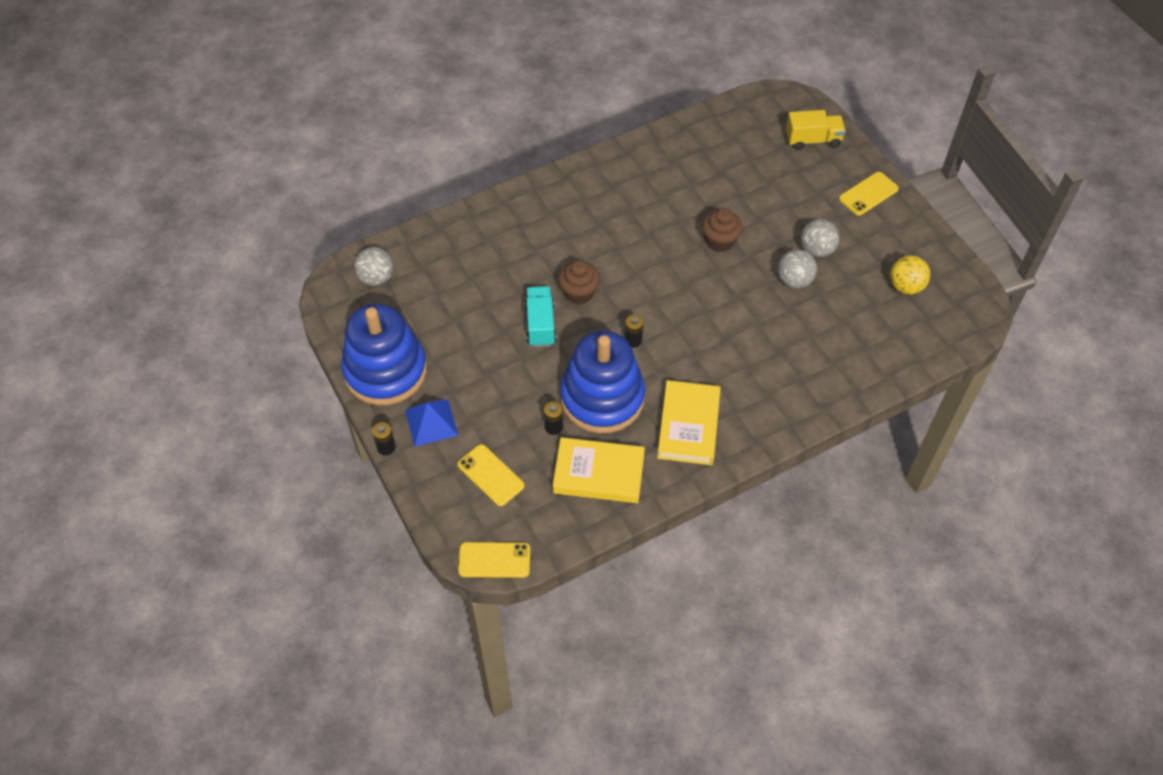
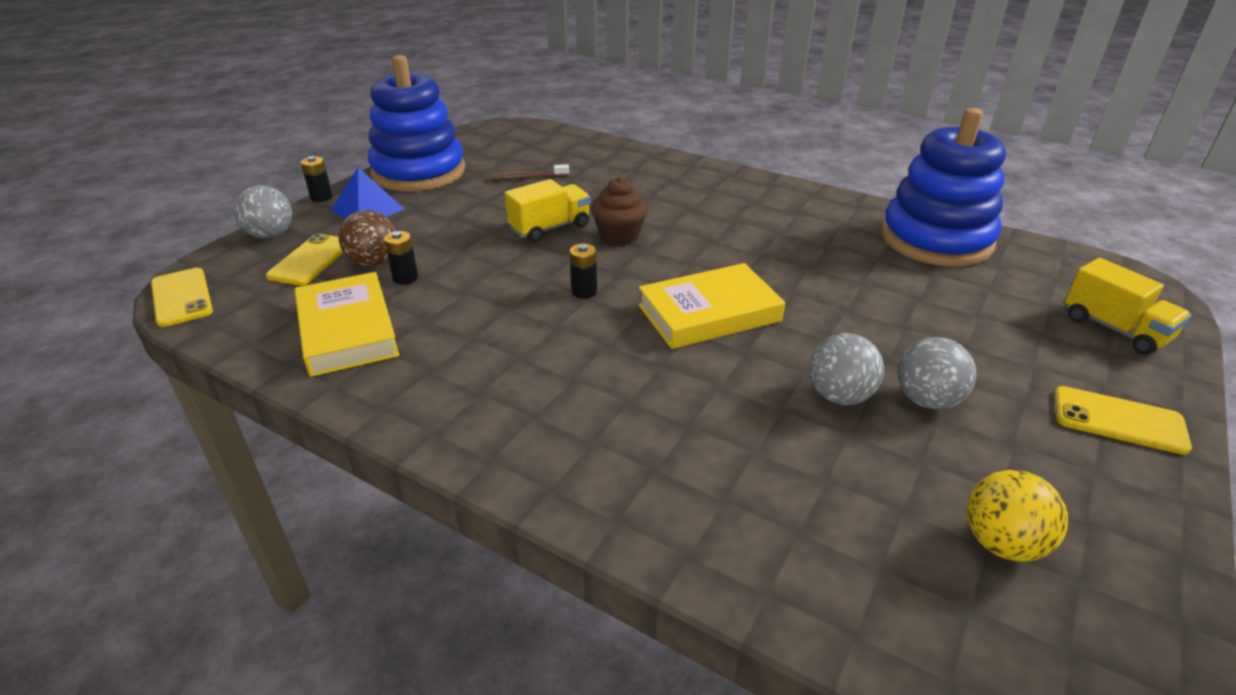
camera: 60 degrees right, 20 degrees down
(376, 278) = (528, 140): grey ball -> grey ball (270, 235)
(450, 306) = (528, 177): none -> brown toothbrush
(519, 439) = (373, 262): none -> brown ball
(540, 325) = (549, 228): turquoise truck -> yellow truck
(602, 398) = (473, 297): blue stacking toy -> blue stacking toy (936, 239)
(688, 426) = (474, 379): yellow book -> yellow book (709, 313)
(720, 241) = (820, 306): brown cupcake -> none

